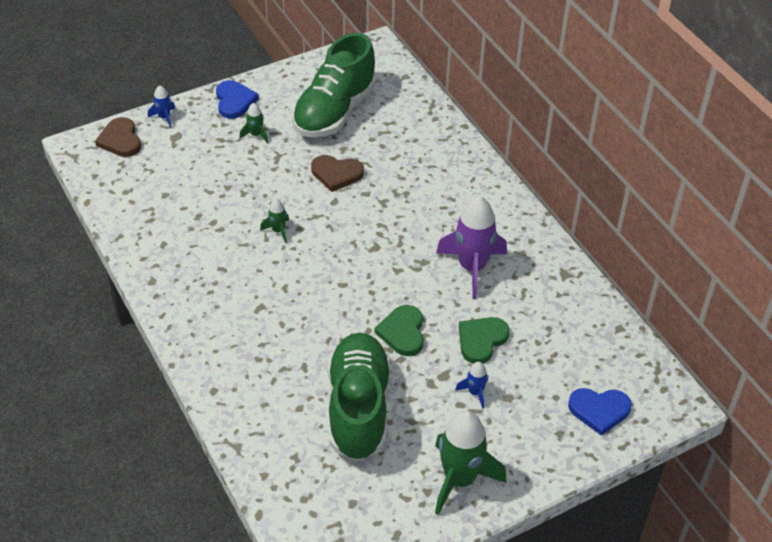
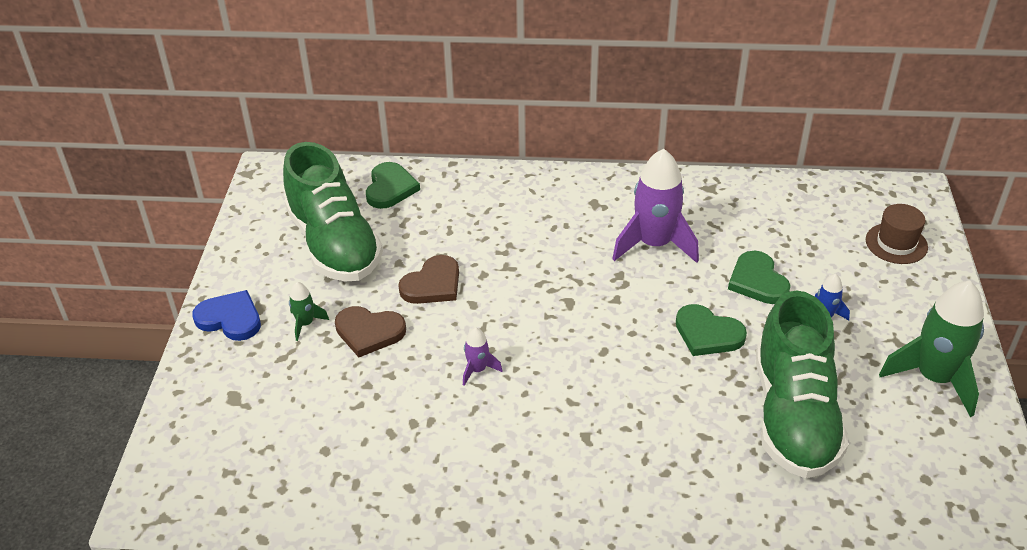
camera: 55 degrees left, 5 degrees down
(120, 140) = (183, 455): brown heart -> brown heart (369, 332)
(164, 117) = (188, 395): blue rocket -> none
(278, 230) = (477, 370): green rocket -> purple rocket
(358, 408) = (793, 416): green shoe -> green shoe turned 120 degrees counterclockwise
(410, 109) = (390, 188): none -> green heart
(599, 410) = (896, 243): blue heart -> brown hat

